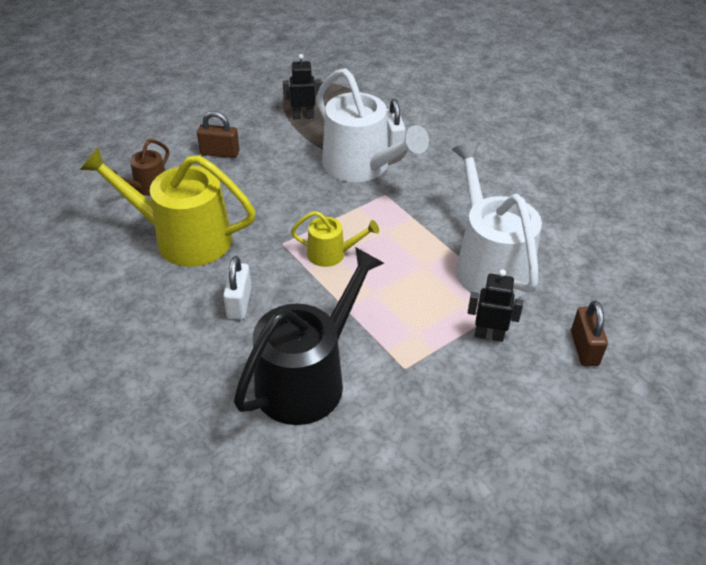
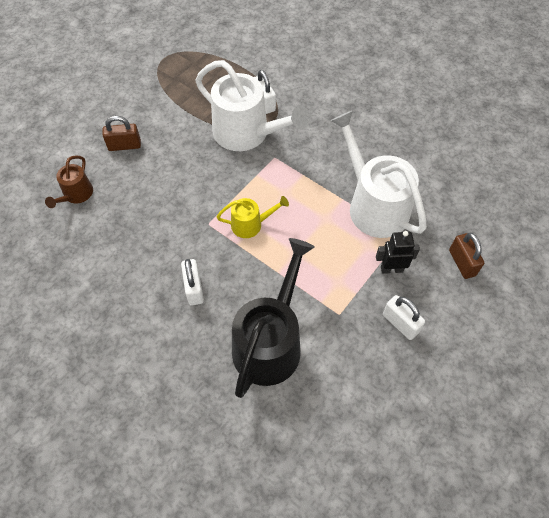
camera: 15 degrees left, 15 degrees up
(184, 238) = (126, 238): yellow watering can -> none
(303, 116) = (181, 92): black robot -> none
(480, 396) = (400, 323): none -> white padlock

